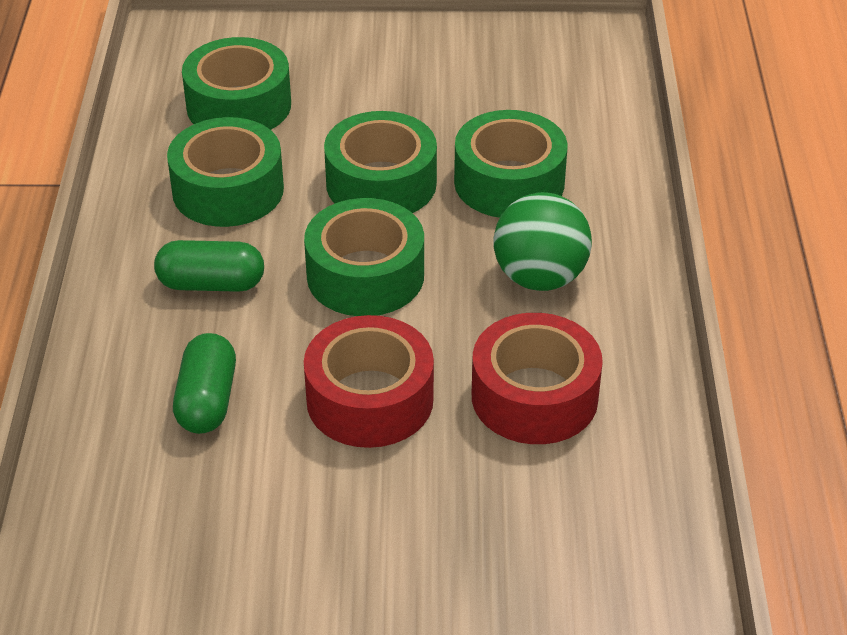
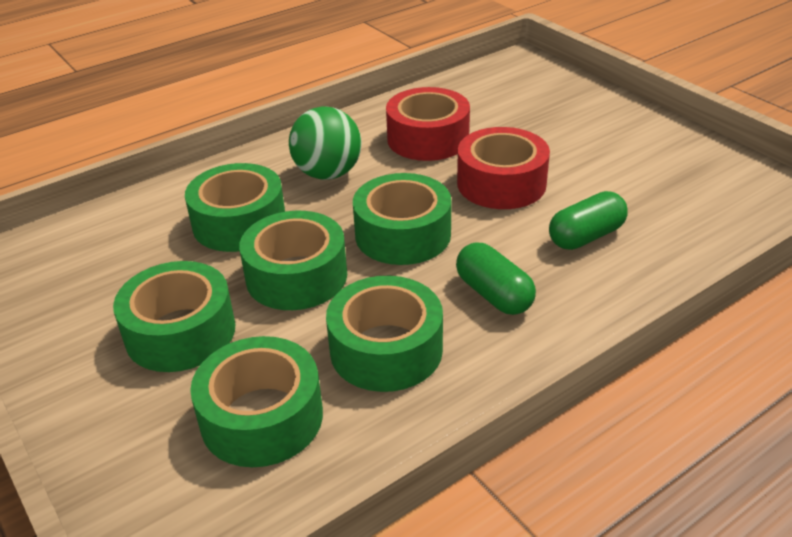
camera: 125 degrees left, 5 degrees down
(381, 100) = (180, 332): none -> green tape

